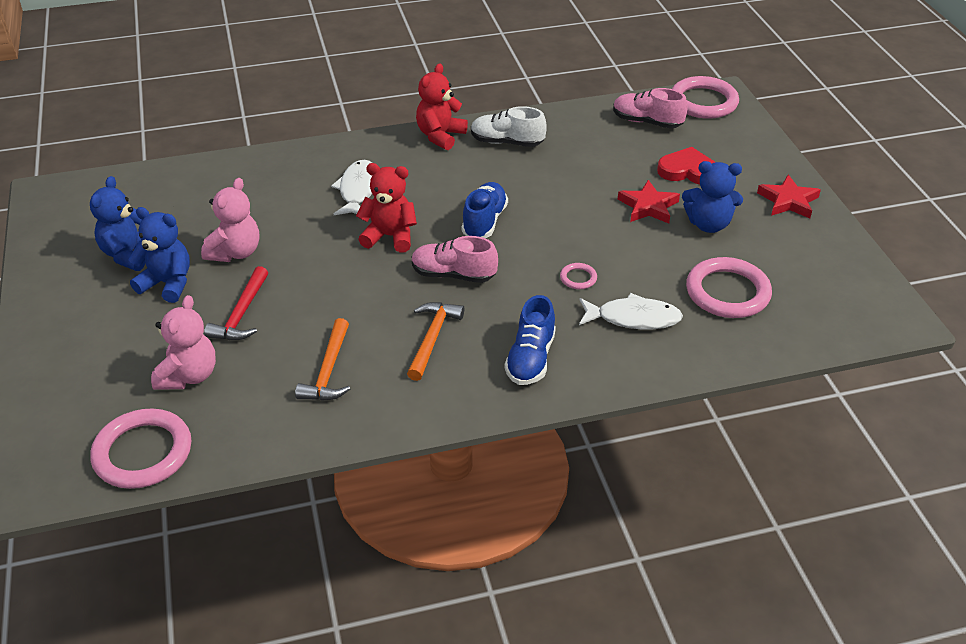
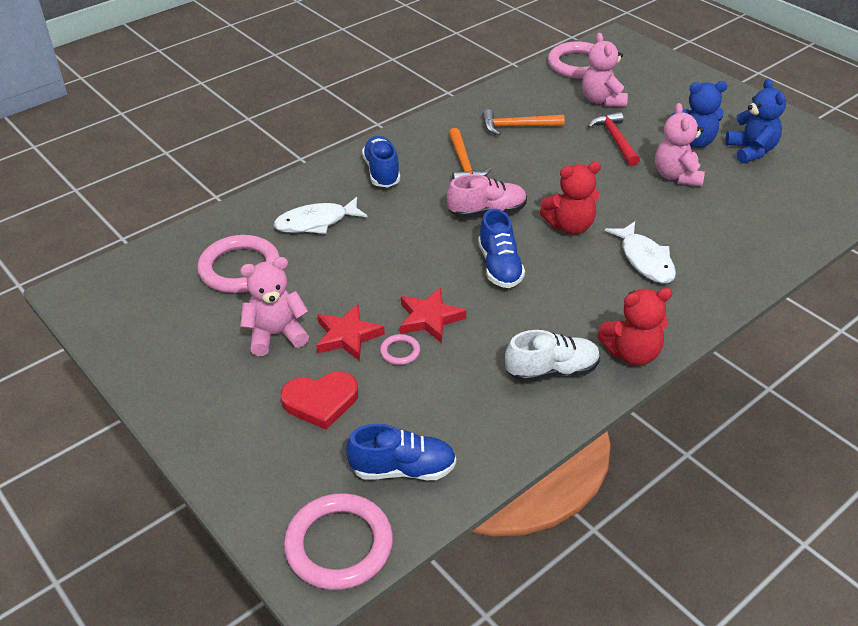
camera: 155 degrees right, 0 degrees up
(328, 371) = (517, 126): orange hammer -> orange hammer turned 75 degrees counterclockwise
(440, 136) = (632, 353): red teddy bear -> red teddy bear turned 75 degrees clockwise
(578, 278) = (379, 241): pink ring -> pink ring (400, 351)
(647, 122) = (403, 469): pink shoe -> blue shoe
(708, 224) = (276, 335): blue teddy bear -> pink teddy bear
(788, 201) = (191, 396): red star -> red star (429, 318)

